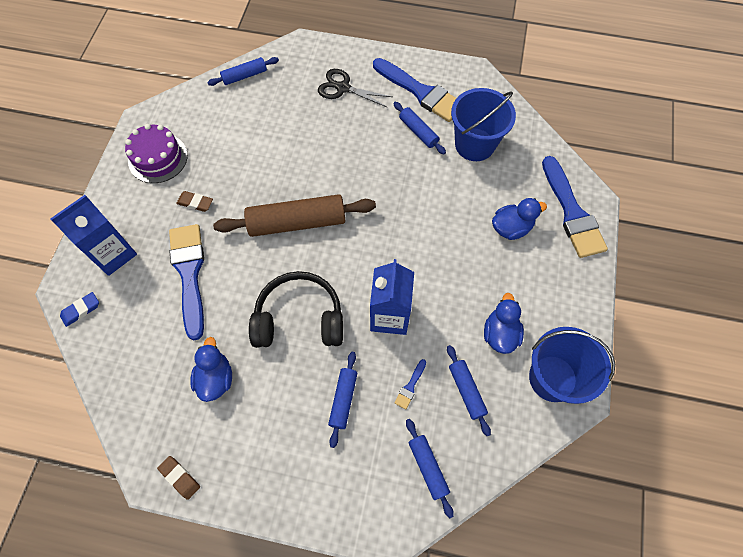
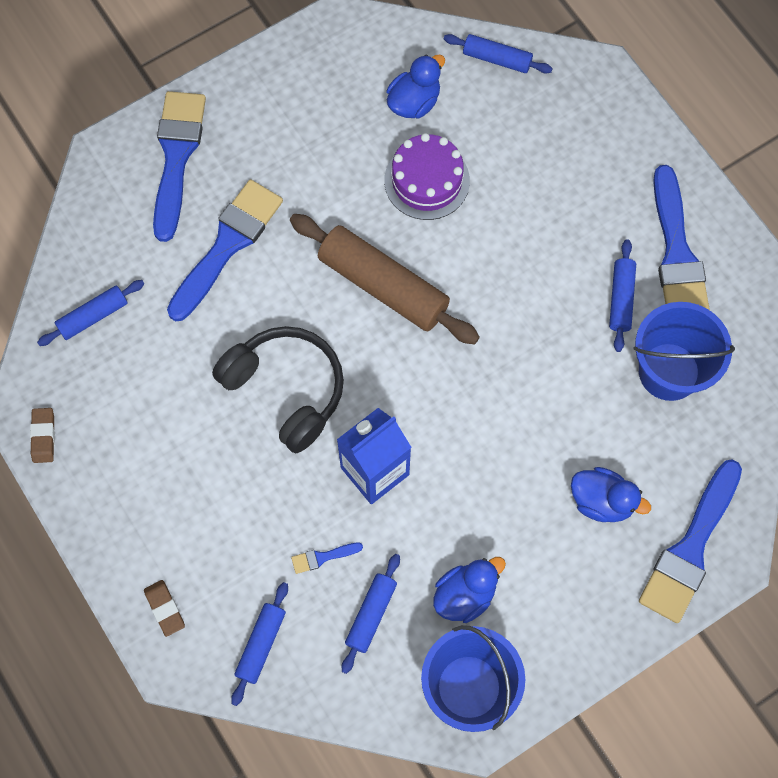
camera: 45 degrees right, 5 degrees up
(81, 310) = (98, 191): blue eraser -> none
(113, 254) = (176, 157): blue carton -> blue brush
(158, 158) = (313, 84): purple cake -> purple cake (427, 181)
(195, 203) = (303, 171): brown eraser -> brown eraser (165, 608)
(215, 378) = (155, 374): blue duck -> blue duck (414, 102)
(343, 88) = (592, 169): black scissors -> none
(343, 400) = (248, 508): blue rolling pin -> blue rolling pin (93, 316)

